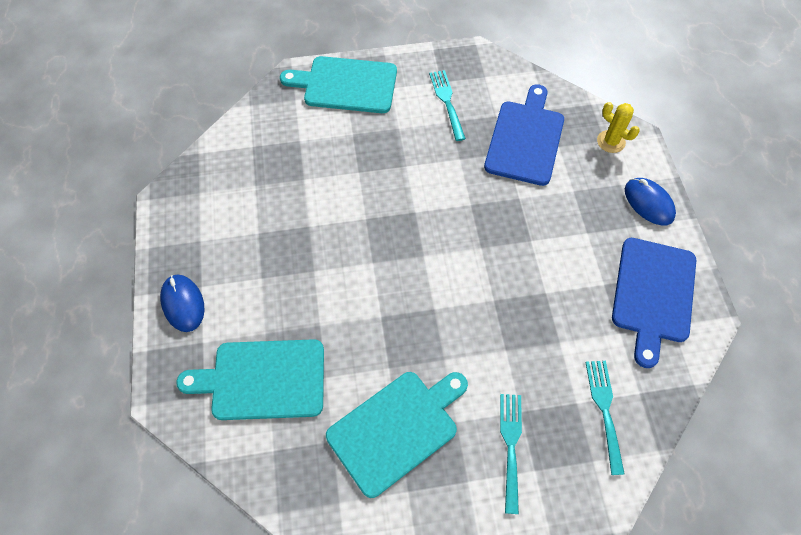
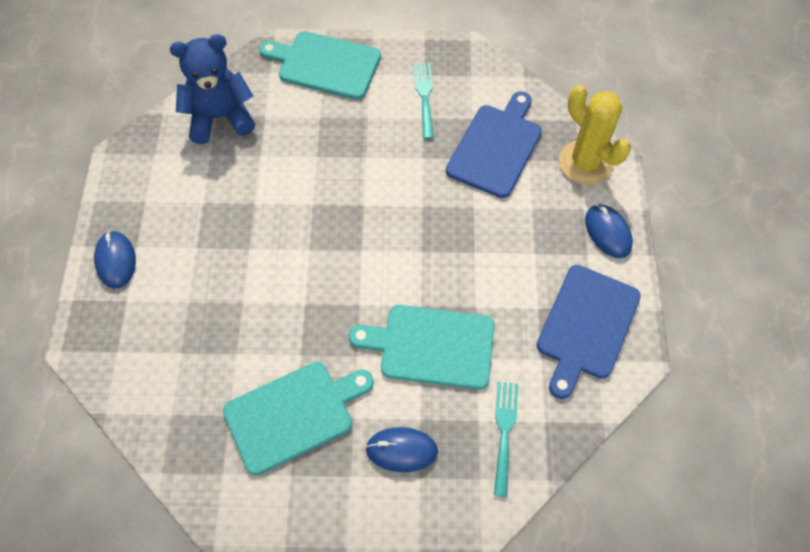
camera: 10 degrees right, 0 degrees up
(256, 148) = (220, 117): none -> blue teddy bear
(263, 379) = (176, 346): turquoise cutting board -> turquoise cutting board (431, 346)
(511, 446) = (401, 450): turquoise fork -> blue mouse
(611, 141) = (585, 163): yellow cactus -> yellow cactus, size x1.80

